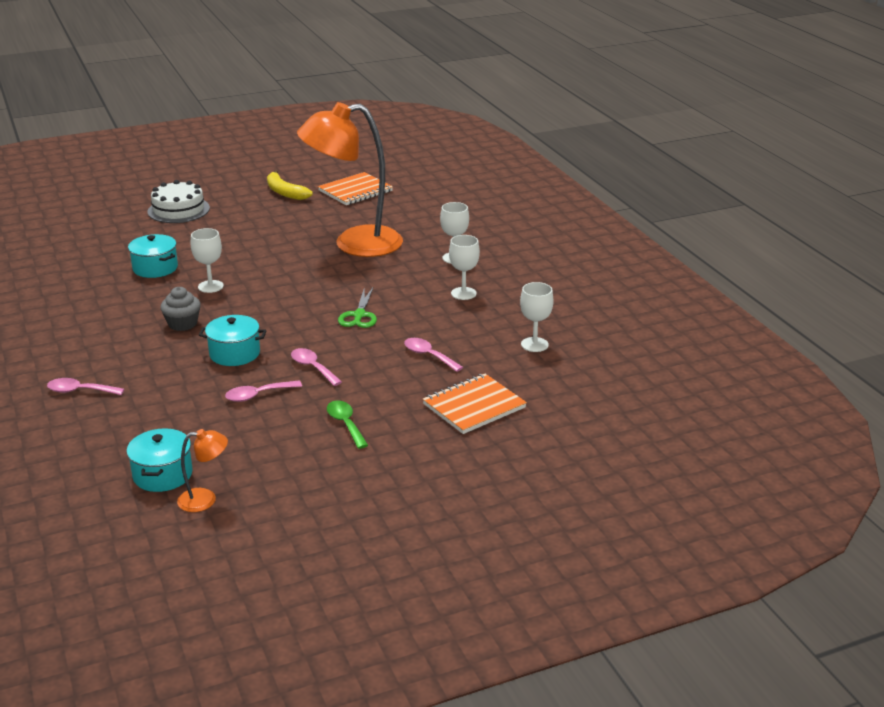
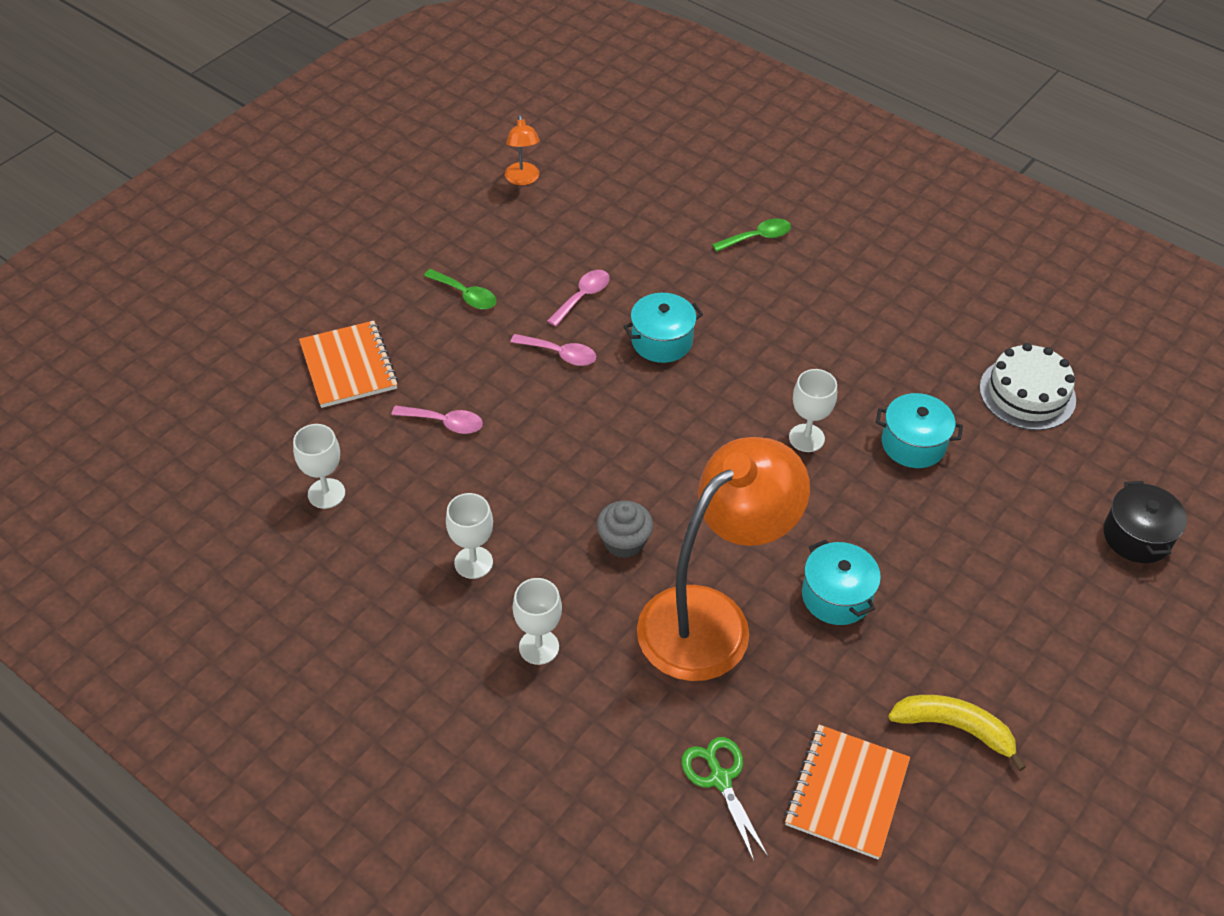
camera: 150 degrees right, 20 degrees up
(79, 391) = (757, 237): pink spoon -> green spoon
(104, 212) = (1137, 536): none -> black pot
(163, 474) = (581, 187): turquoise pot -> turquoise pot (836, 596)
(178, 210) = (1049, 593): white cake -> white cake (1027, 393)
(182, 324) = (765, 362): grey cupcake -> grey cupcake (624, 542)
(205, 499) = (523, 179): orange lamp -> orange lamp turned 60 degrees counterclockwise
(359, 315) = (577, 460): green scissors -> green scissors (720, 779)
(474, 406) = (349, 366): orange notebook -> orange notebook turned 45 degrees counterclockwise

